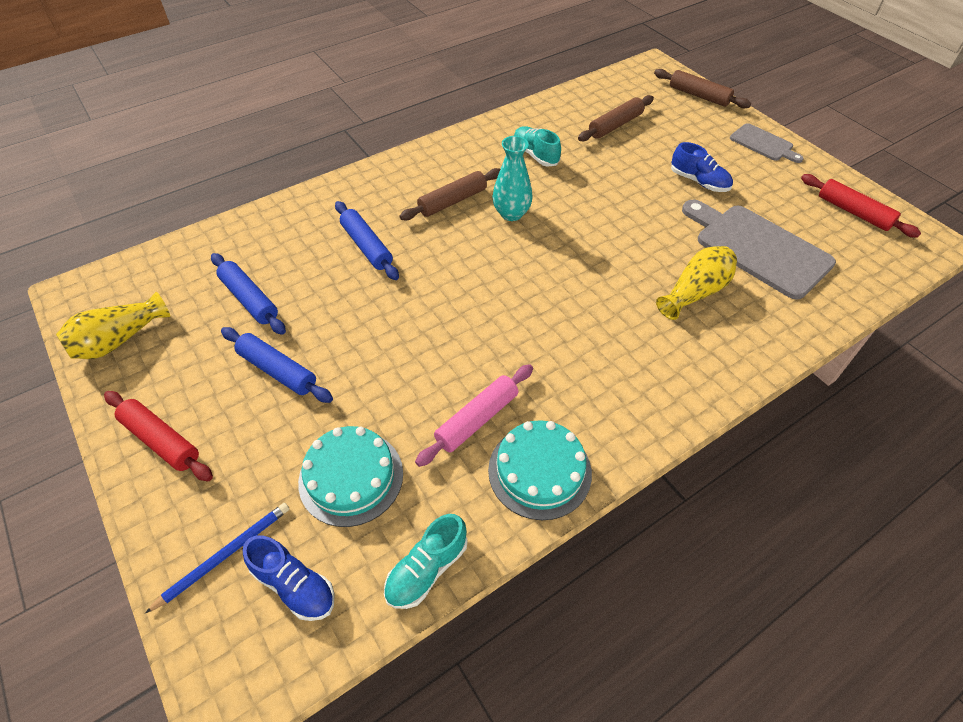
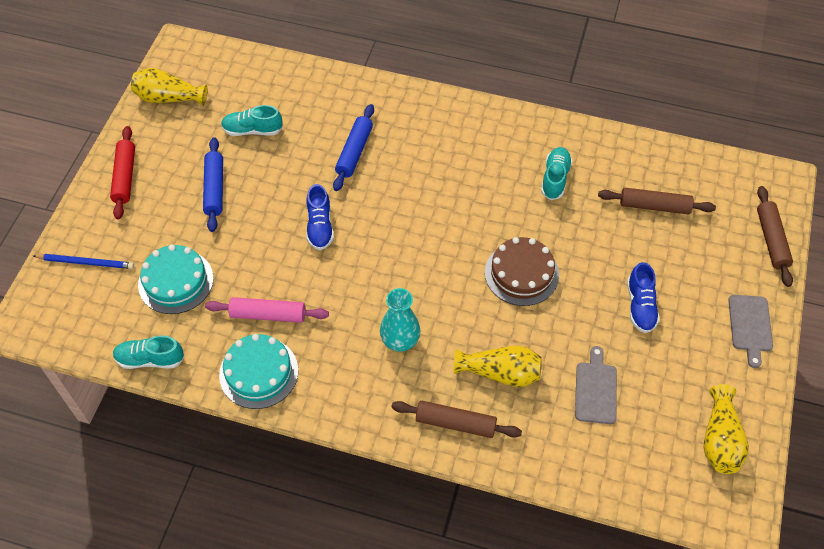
camera: 50 degrees right, 5 degrees up
(249, 299) = (252, 130): blue rolling pin -> turquoise shoe
(294, 585) = (95, 306): blue shoe -> blue shoe (320, 226)
(452, 201) = (447, 166): brown rolling pin -> brown rolling pin (455, 423)
(511, 213) = (471, 209): turquoise vase -> turquoise vase (400, 341)
(606, 223) = (521, 273): none -> brown cake
(757, 248) = (595, 389): grey cutting board -> grey cutting board, size x0.54
(853, 212) = (720, 439): red rolling pin -> yellow vase

